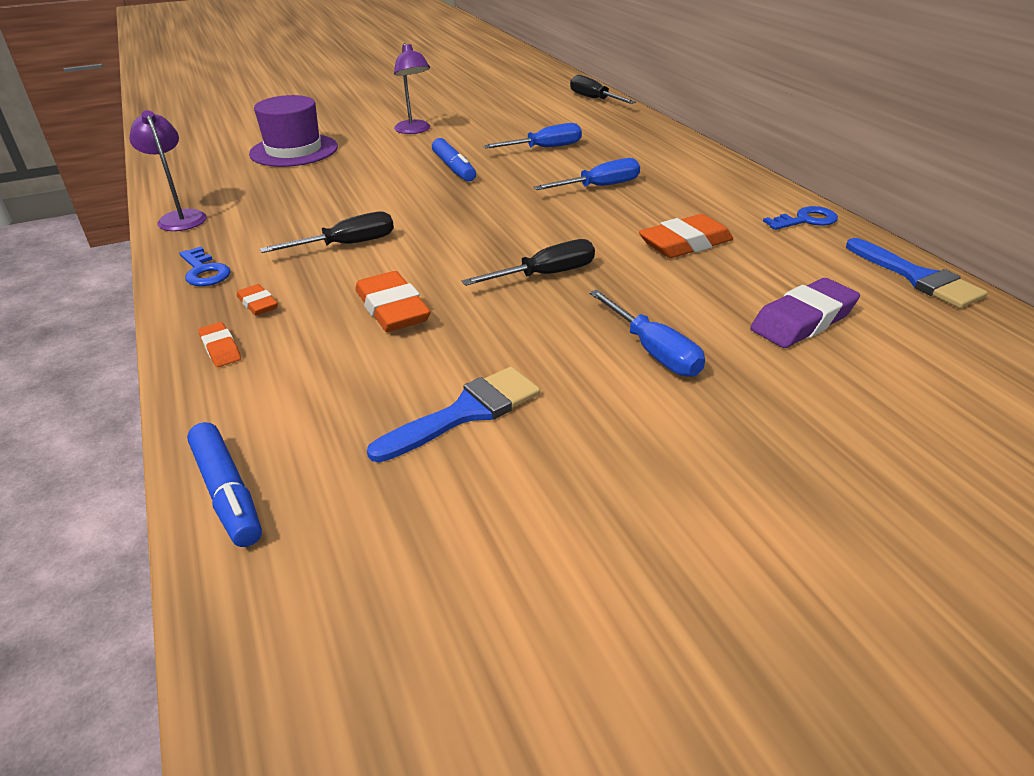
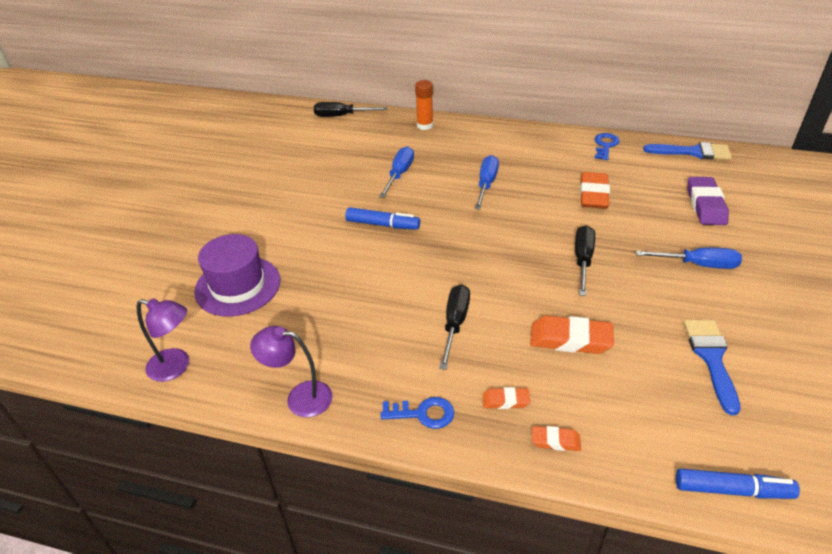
camera: 50 degrees left, 5 degrees up
(414, 130) = (285, 211): purple lamp -> purple lamp (176, 367)
(648, 130) = (425, 125): none -> orange glue stick

